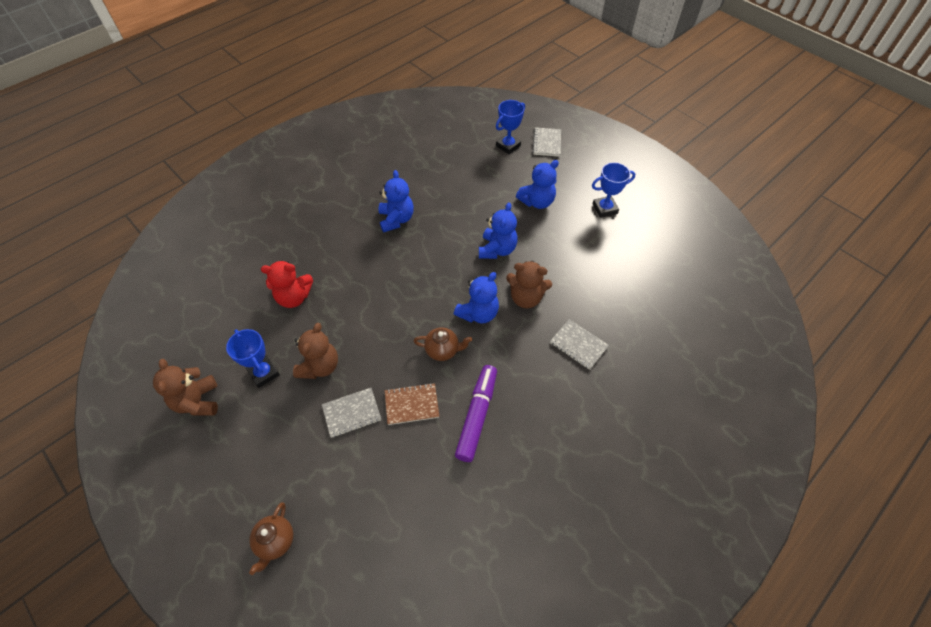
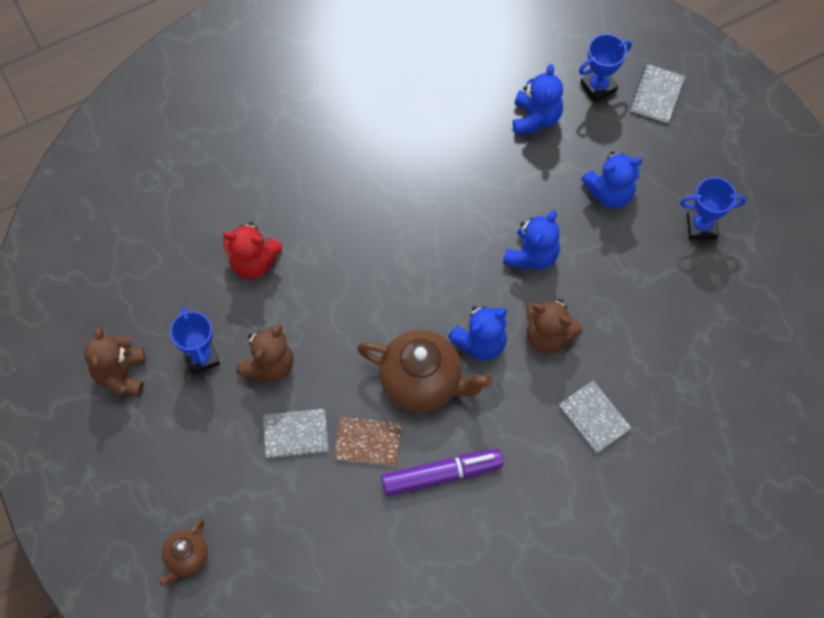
camera: 15 degrees right, 10 degrees up
(396, 219) = (409, 176): blue teddy bear -> blue teddy bear (535, 118)
(443, 350) = (422, 382): brown teapot -> brown teapot, size x1.88
(477, 415) = (441, 475): purple marker -> purple marker turned 45 degrees clockwise

